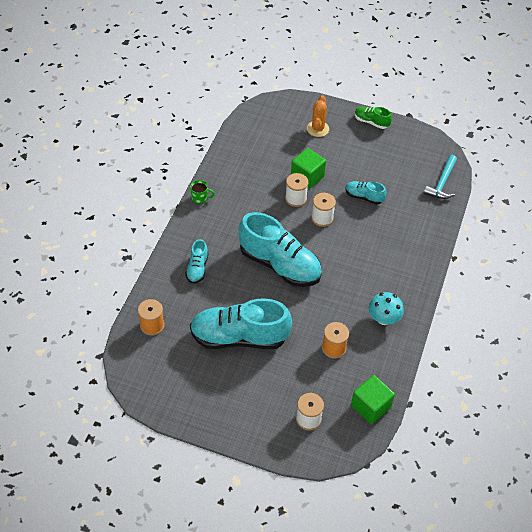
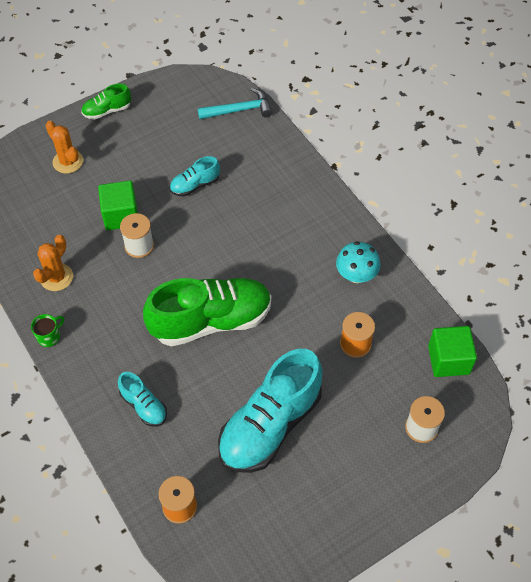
camera: 50 degrees left, 5 degrees up
(239, 176) = (56, 277): none -> orange cactus
(280, 265) = (211, 321): turquoise shoe -> green shoe
(322, 218) = (187, 240): white spool -> none
(442, 183) = (239, 110): turquoise hammer -> turquoise hammer turned 75 degrees counterclockwise

